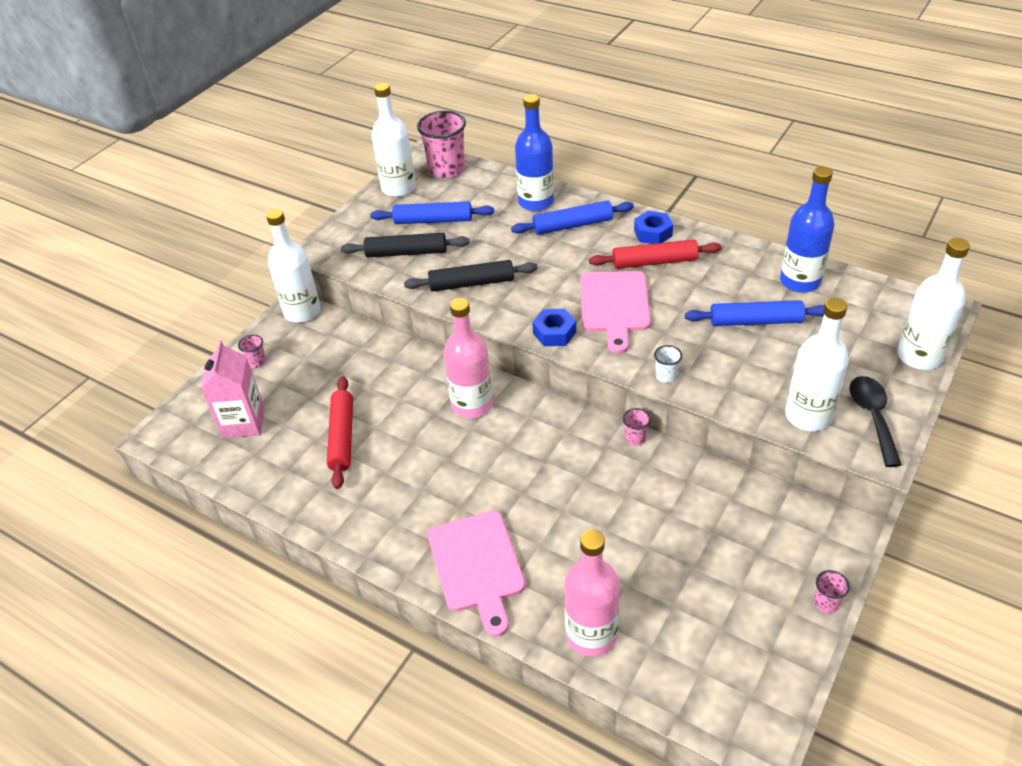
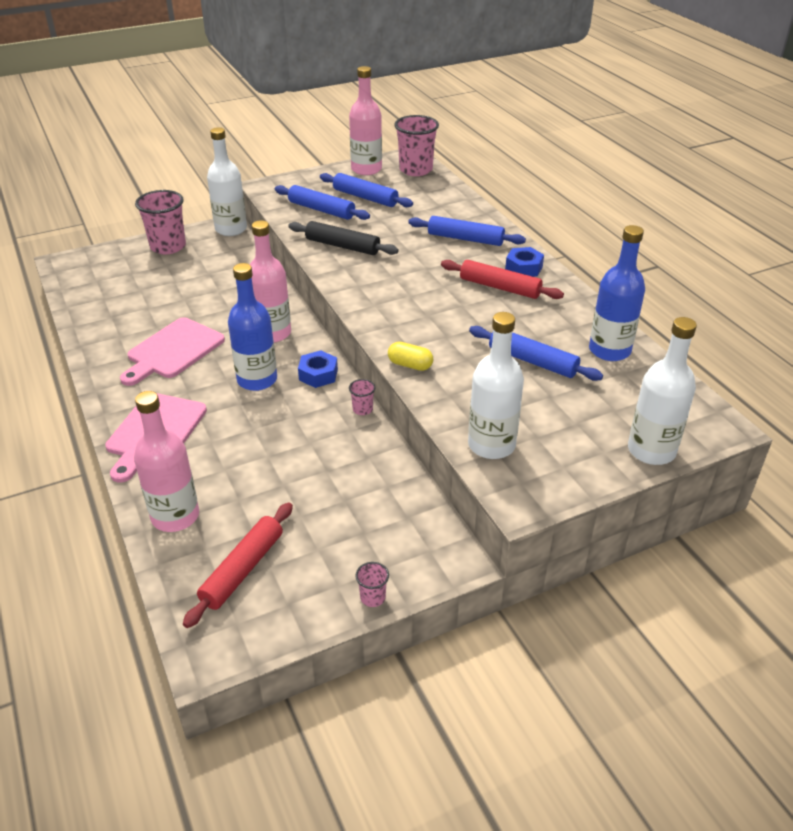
camera: 30 degrees right, 5 degrees down
(243, 423) = (118, 277): pink carton -> none
(257, 362) = (168, 246): pink cup -> pink cup, size x2.23
(342, 437) = (166, 313): red rolling pin -> red rolling pin (242, 569)
(398, 188) = (366, 169): white bottle -> pink bottle
(406, 253) = (321, 210): black rolling pin -> blue rolling pin
(536, 202) = (456, 213): blue bottle -> blue bottle (257, 380)
(554, 333) = (362, 301): blue nut -> blue nut (318, 374)
(614, 305) = (430, 303): pink cutting board -> pink cutting board (173, 350)
(666, 376) = (410, 365): white cup -> yellow capsule
(872, 417) = (548, 472): black spoon -> none

